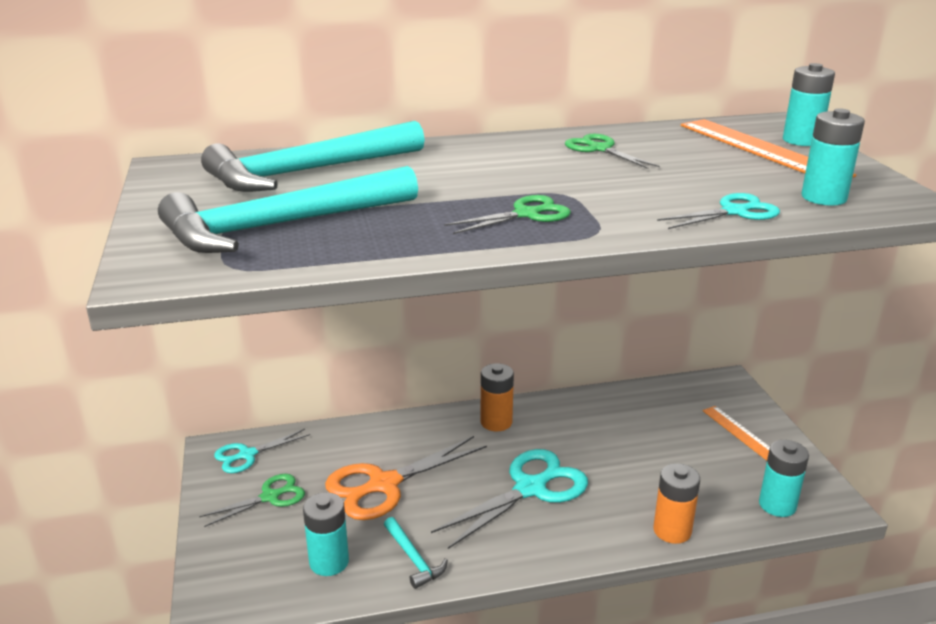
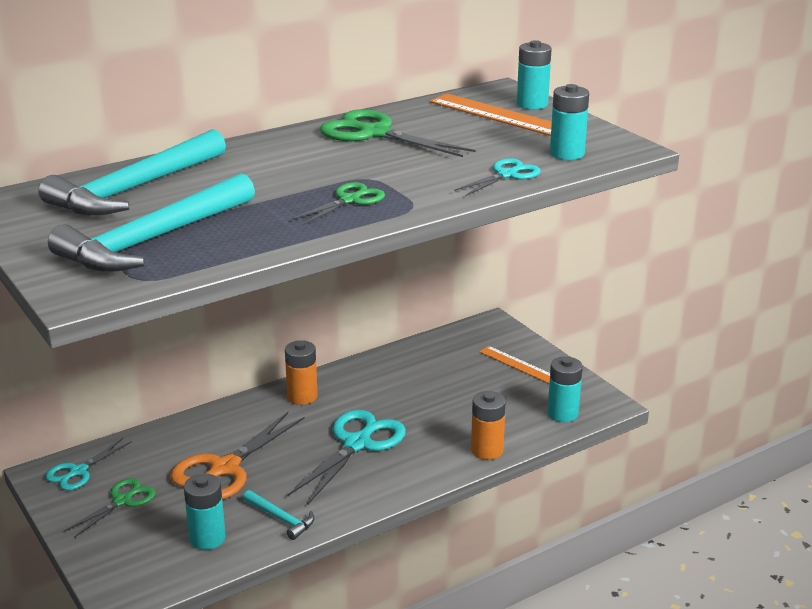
camera: 20 degrees left, 0 degrees up
(599, 149) = (374, 133): green scissors -> green scissors, size x1.71

